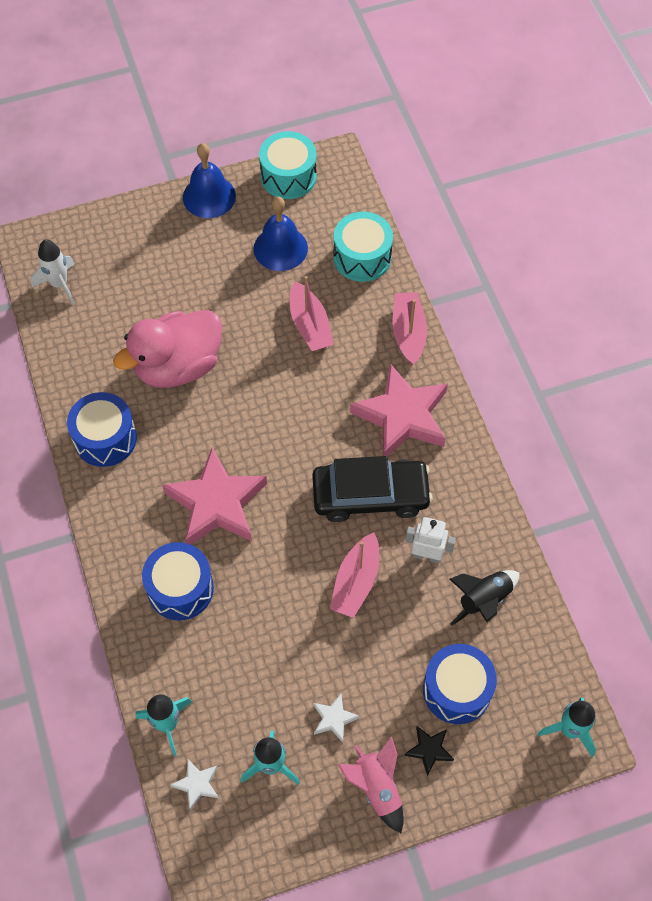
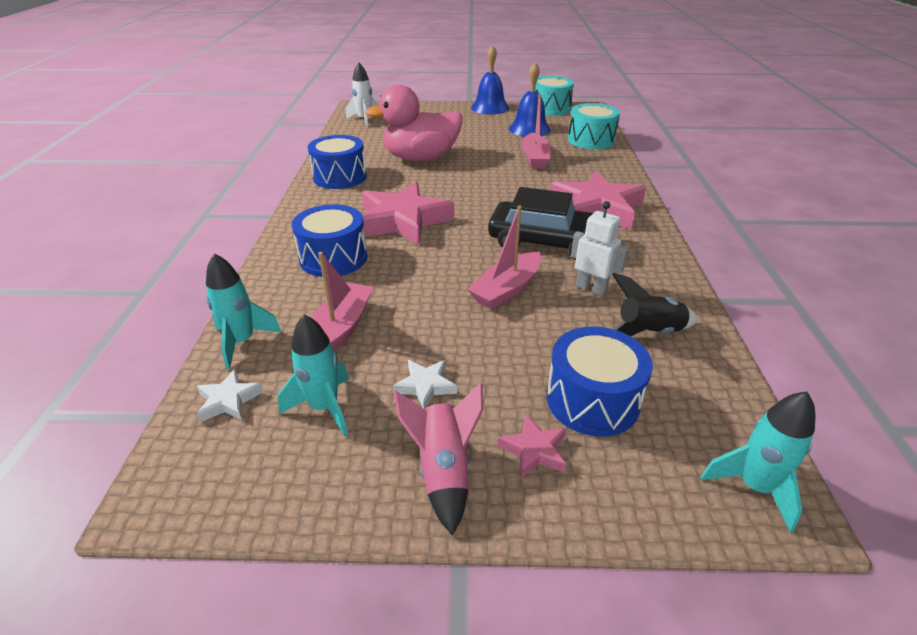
camera: 20 degrees right, 25 degrees down
(408, 333) = (617, 173): pink boat -> pink boat (340, 328)
(429, 750) = (534, 450): black star -> pink star

